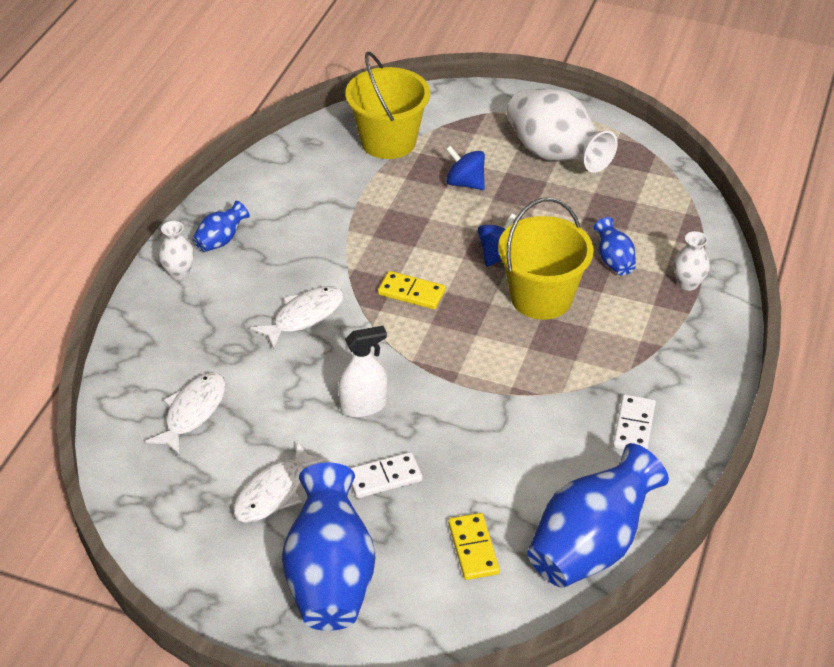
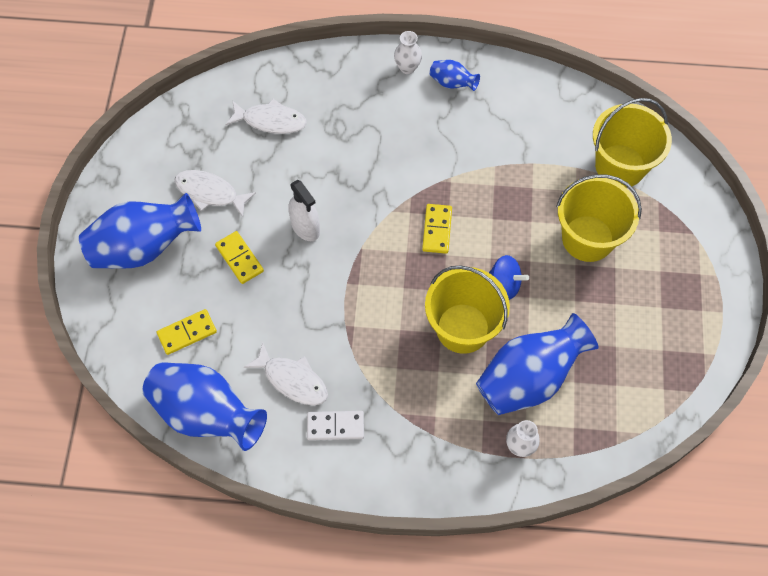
camera: 75 degrees right, 20 degrees up
(304, 316) = (387, 162): white fish -> white fish (292, 380)
(384, 477) = (239, 258): white domino -> yellow domino
(465, 183) = (587, 238): blue spinning top -> yellow bucket
(555, 155) = (655, 303): white vase -> none
(614, 260) = (529, 378): blue vase -> blue vase, size x2.15

